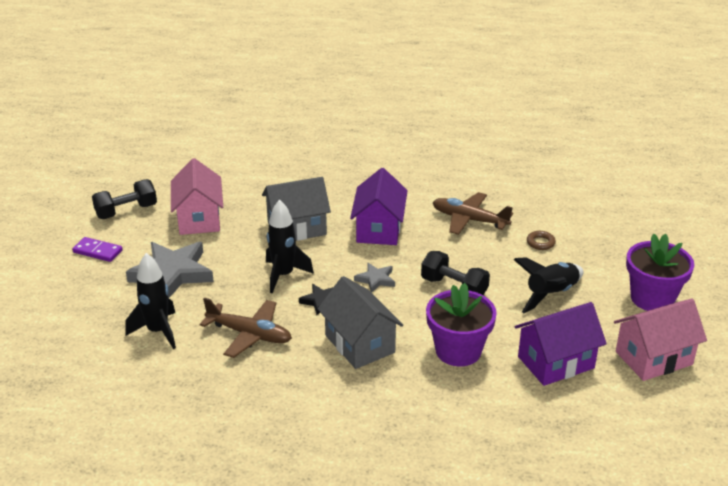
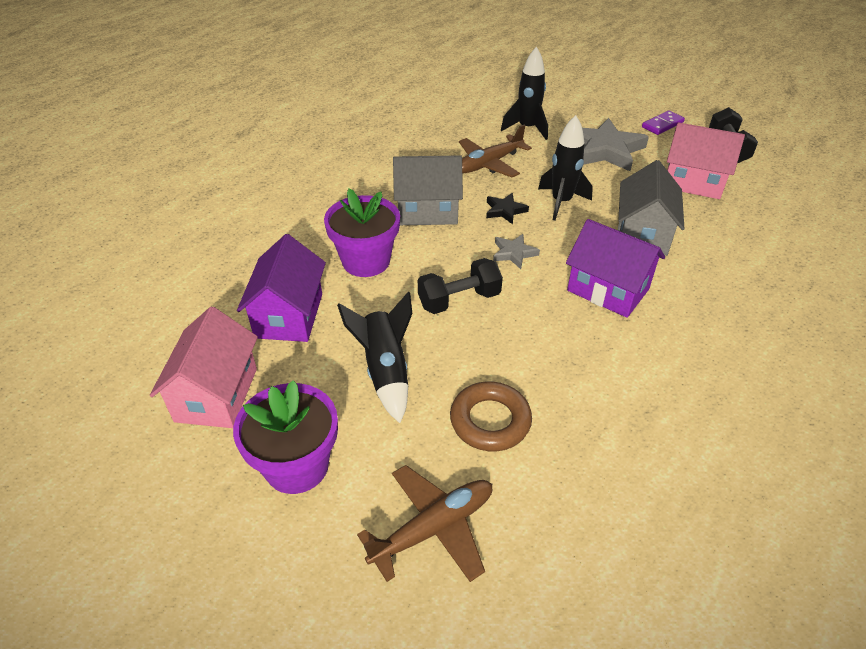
camera: 120 degrees right, 10 degrees up
(469, 220) = (585, 376): brown plane -> brown plane (433, 528)
(540, 243) = (490, 421): brown ring -> brown ring, size x1.87

